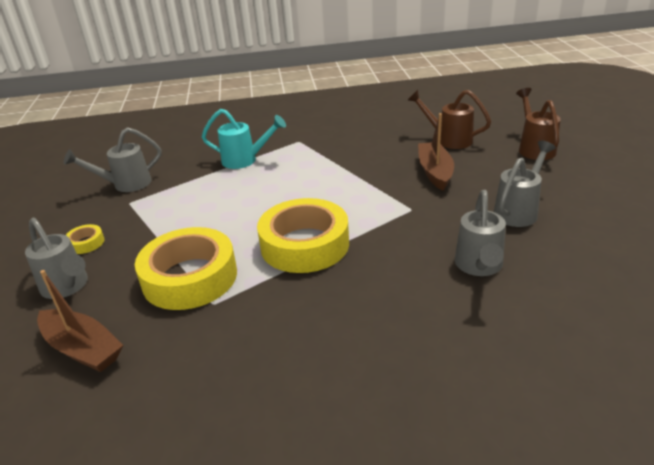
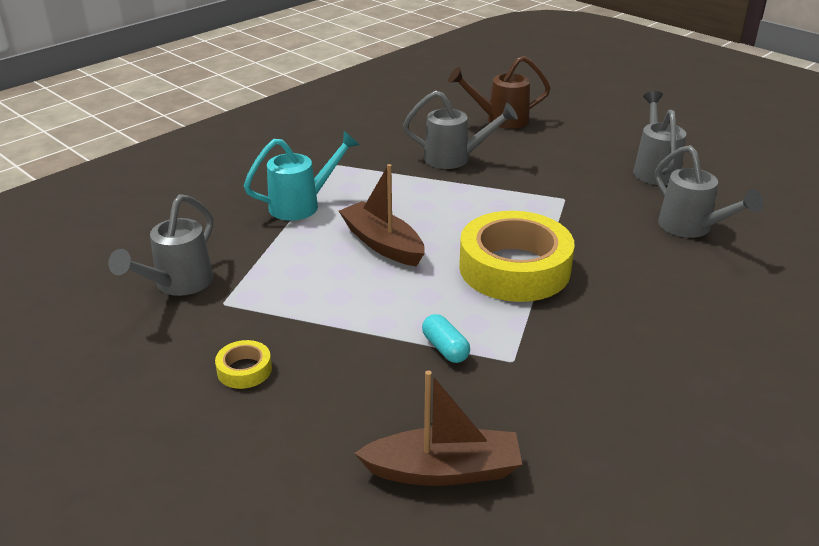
camera: 40 degrees left, 0 degrees up
(67, 287) = (310, 425): grey watering can -> grey watering can (455, 159)
(190, 277) = (445, 348): yellow tape -> turquoise capsule
(435, 172) = (534, 156): brown boat -> brown boat (382, 244)
(534, 148) = (589, 108): brown watering can -> none

